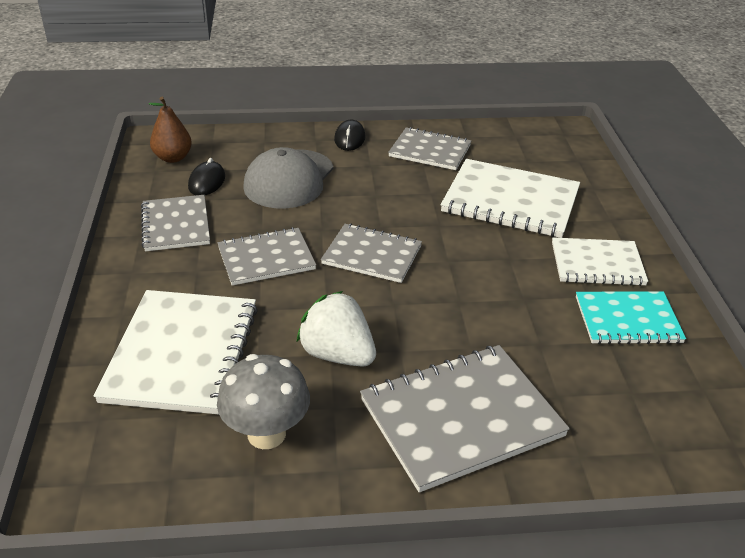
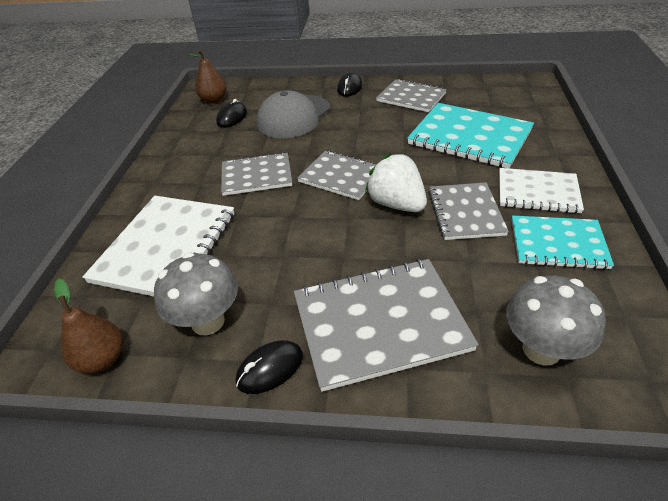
camera: 15 degrees right, 5 degrees up
(154, 487) = (102, 359): none -> brown pear
(176, 225) = (198, 148): grey notebook -> grey notebook (465, 212)
(337, 354) = (288, 257): white strawberry -> white strawberry (396, 204)
(355, 476) = (270, 368): none -> black mouse
(510, 201) = (469, 137): white notebook -> turquoise notebook
(629, 428) = (541, 349): none -> grey mushroom

